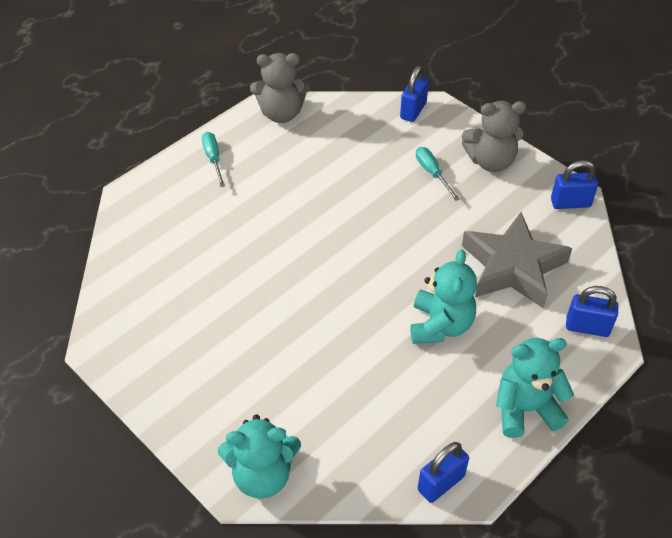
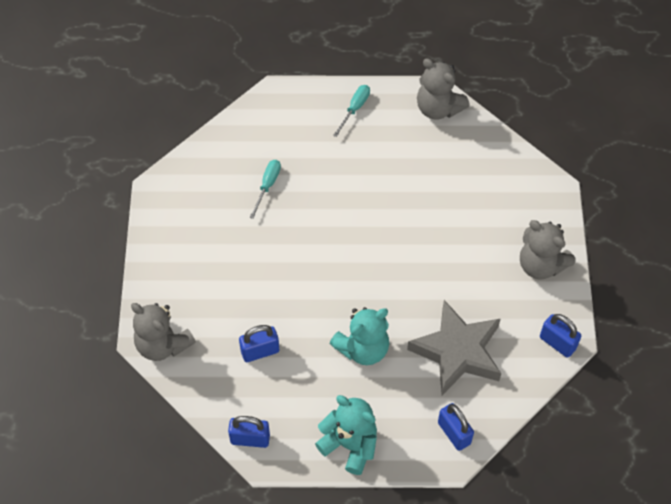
camera: 45 degrees right, 10 degrees up
(262, 475) = (163, 344): turquoise teddy bear -> grey teddy bear
(413, 111) = (534, 179): blue padlock -> blue padlock (260, 351)
(432, 173) = (488, 239): turquoise screwdriver -> turquoise screwdriver (267, 186)

